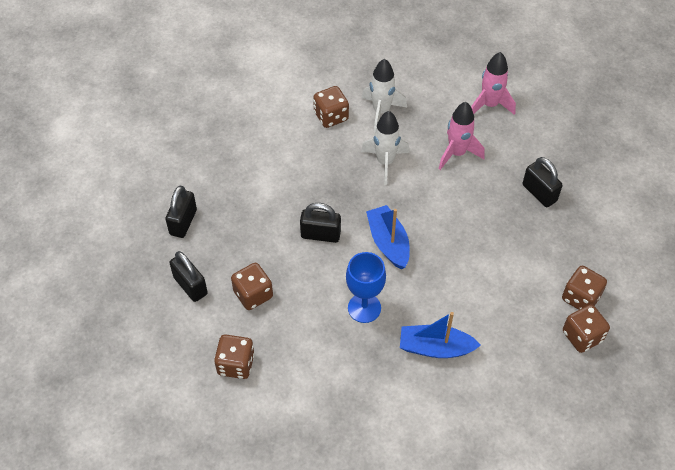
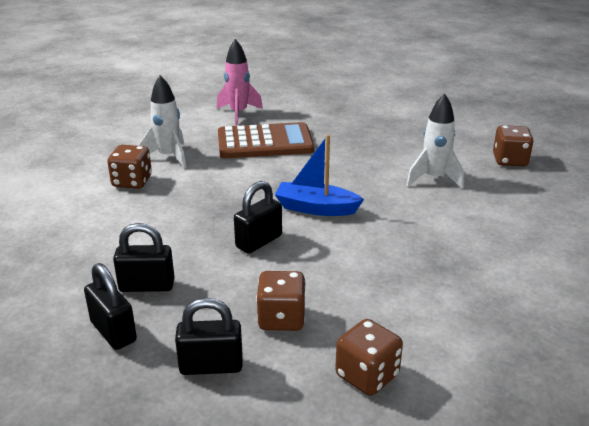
camera: 55 degrees left, 25 degrees down
(364, 308) = (377, 251): blue goblet -> none
(385, 162) = (225, 176): white rocket -> white rocket (434, 179)
(435, 348) = (463, 230): blue boat -> none
(457, 153) = (265, 142): pink rocket -> brown calculator
(539, 193) = (350, 126): black padlock -> black padlock (147, 286)
(580, 297) = (470, 148): brown dice -> none

